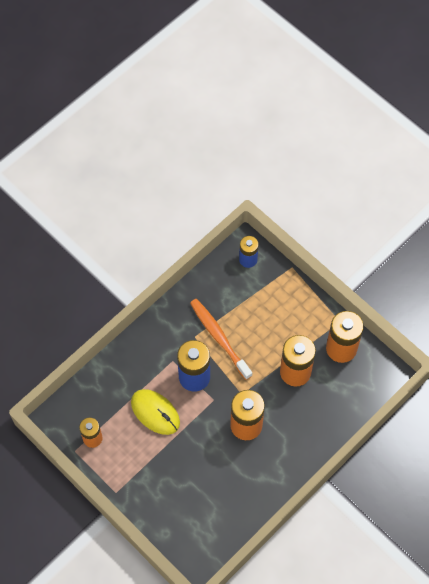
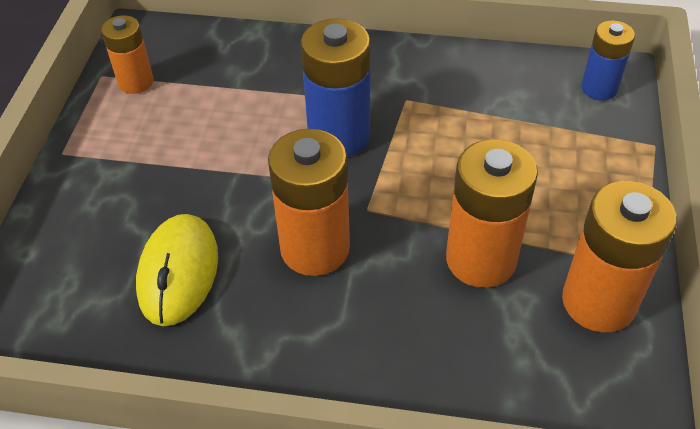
camera: 55 degrees right, 15 degrees down
(155, 412) = (236, 125): yellow mouse -> yellow mouse (178, 272)
(219, 337) = (434, 127): orange toothbrush -> none

